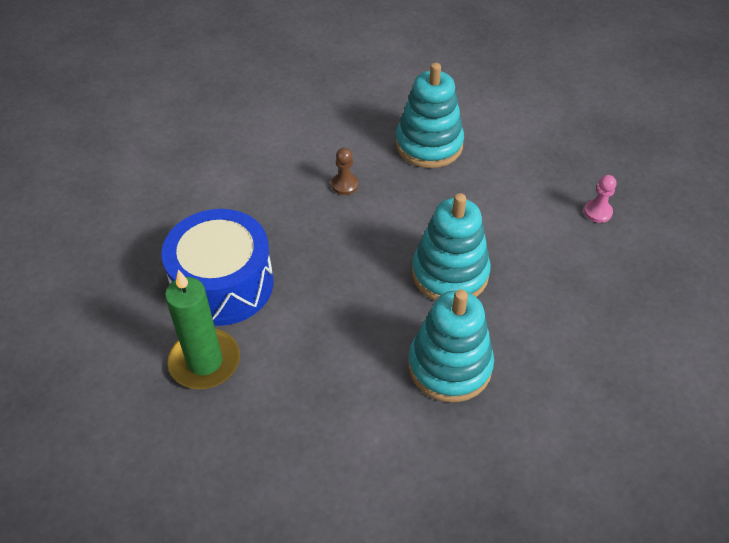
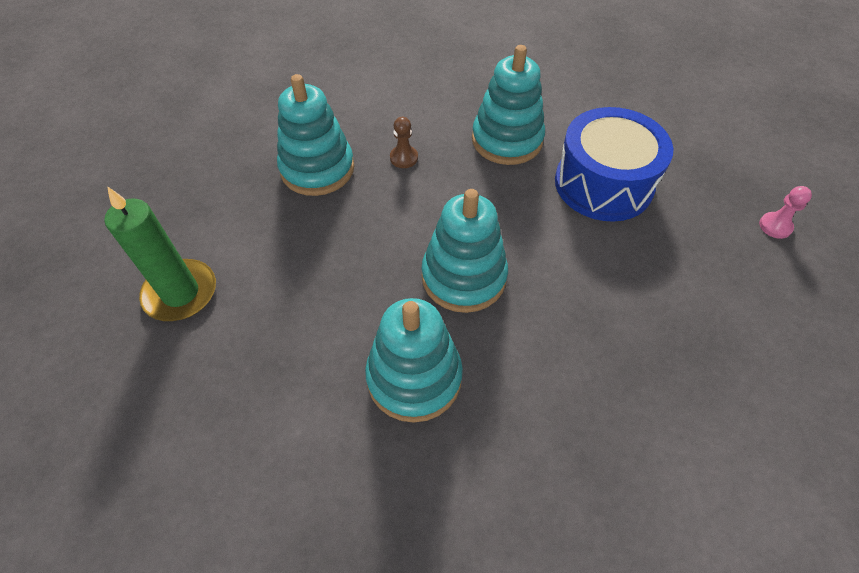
camera: 20 degrees right, 5 degrees up
(223, 284) = (239, 222): blue drum -> blue drum (603, 184)
(269, 216) = (317, 169): none -> turquoise stacking toy
(597, 212) = (657, 257): pink pawn -> pink pawn (775, 226)

